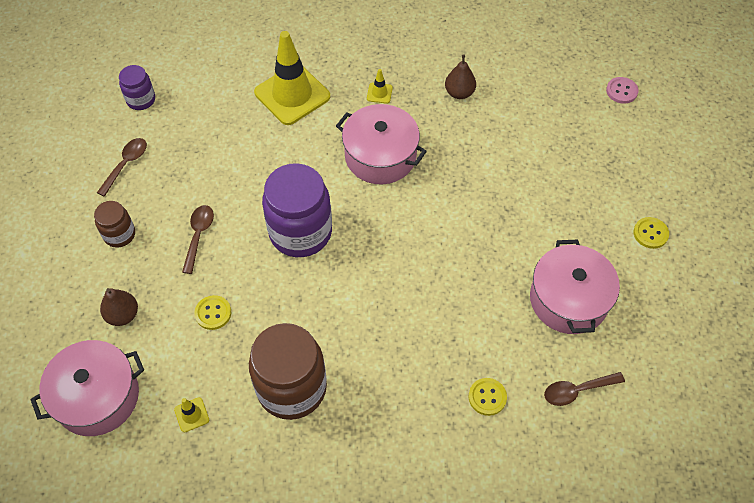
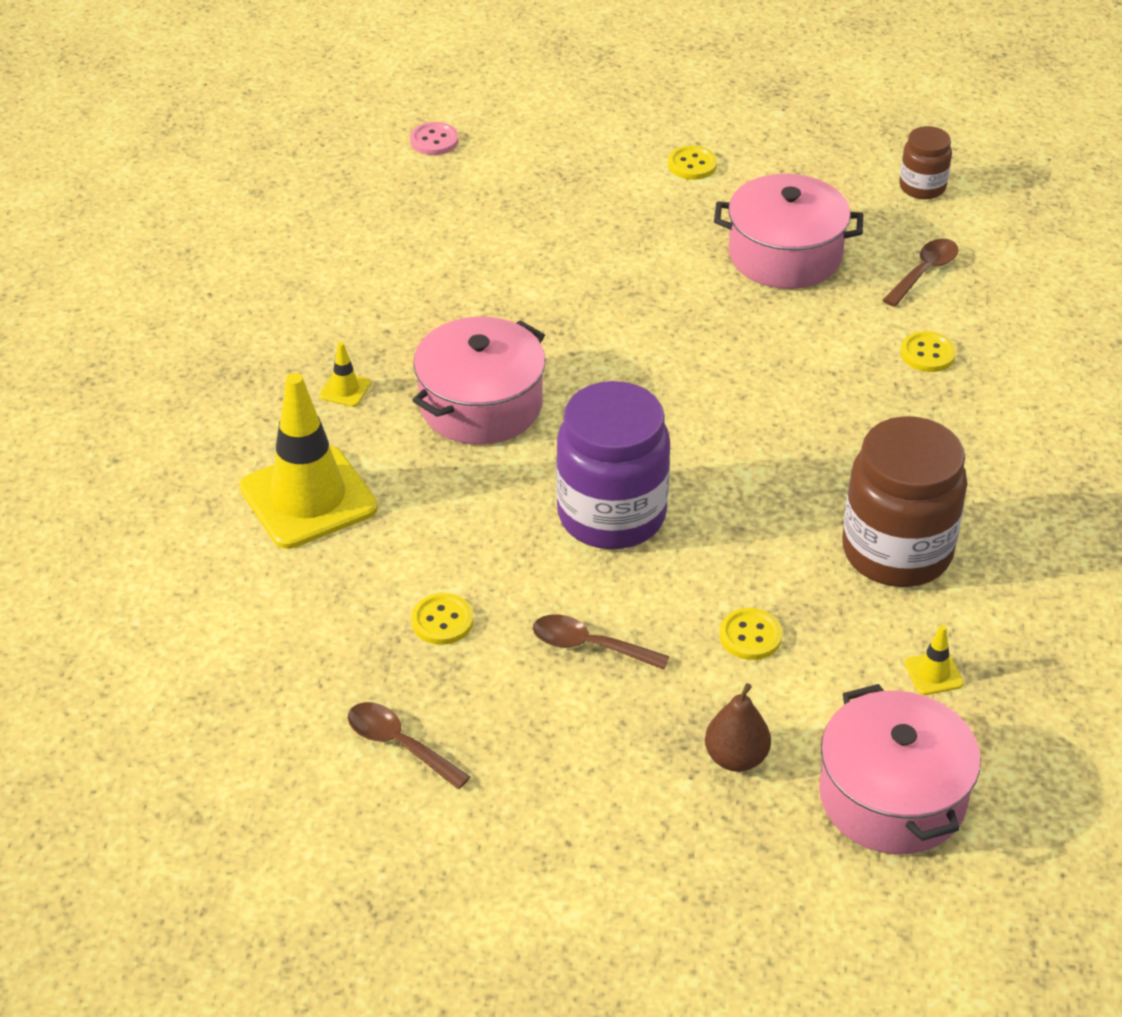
camera: 80 degrees left, 15 degrees down
(119, 234) = (562, 758): brown jar -> brown jar (922, 187)
(141, 100) = (241, 716): purple jar -> none
(210, 167) = (442, 621): none -> yellow button
(459, 93) = (378, 300): brown pear -> none
(577, 390) = (924, 272): brown spoon -> brown spoon turned 135 degrees counterclockwise

